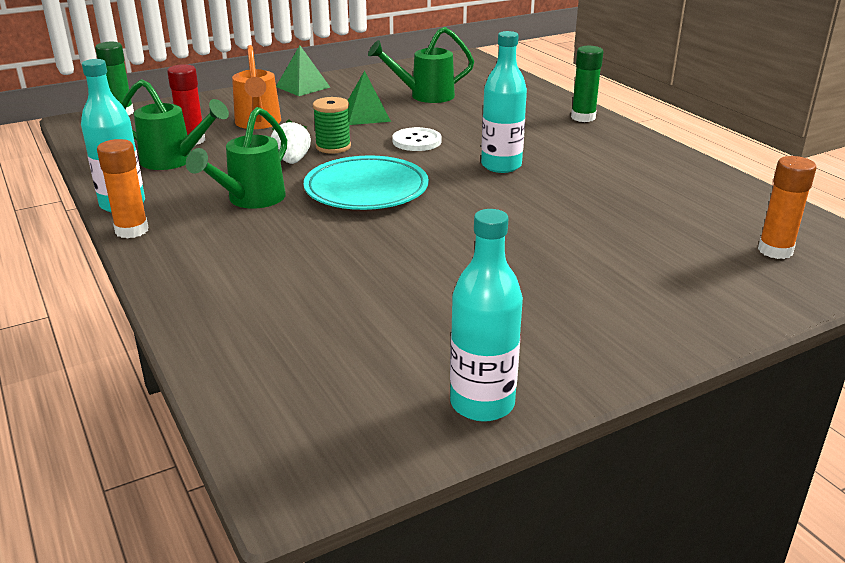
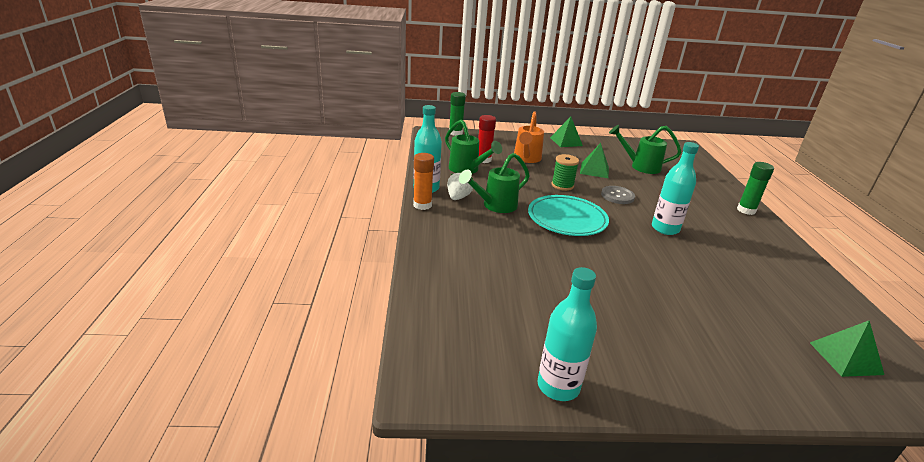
camera: 25 degrees right, 0 degrees up
(292, 161) = (533, 188): white strawberry -> white strawberry (458, 197)
(417, 141) = (617, 196): white button -> grey button
(775, 250) = (845, 358): orange glue stick -> green pyramid

